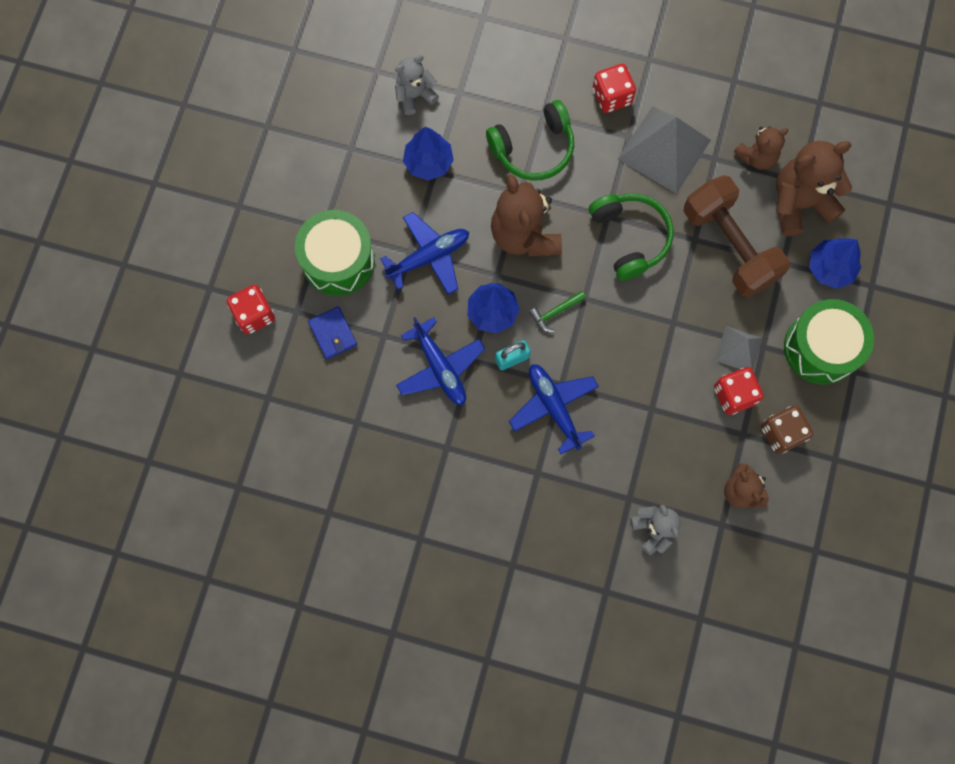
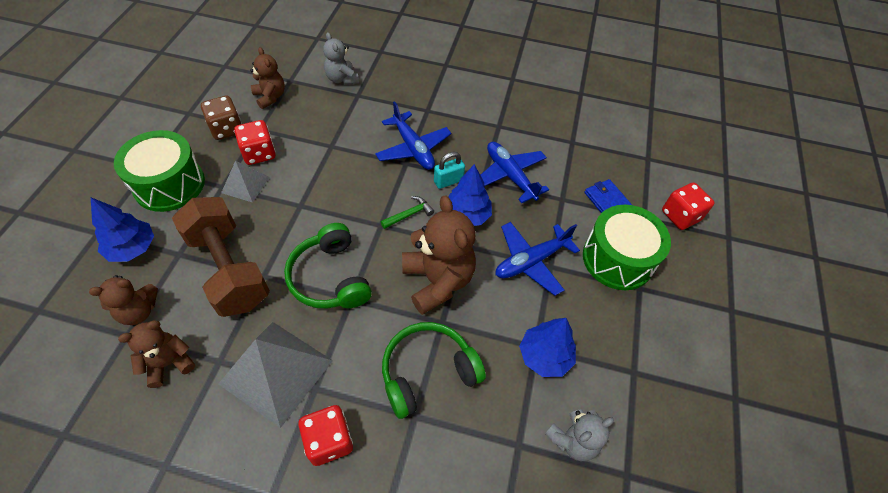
camera: 175 degrees right, 20 degrees down
(799, 203) = (139, 311): brown teddy bear -> brown teddy bear, size x0.59

